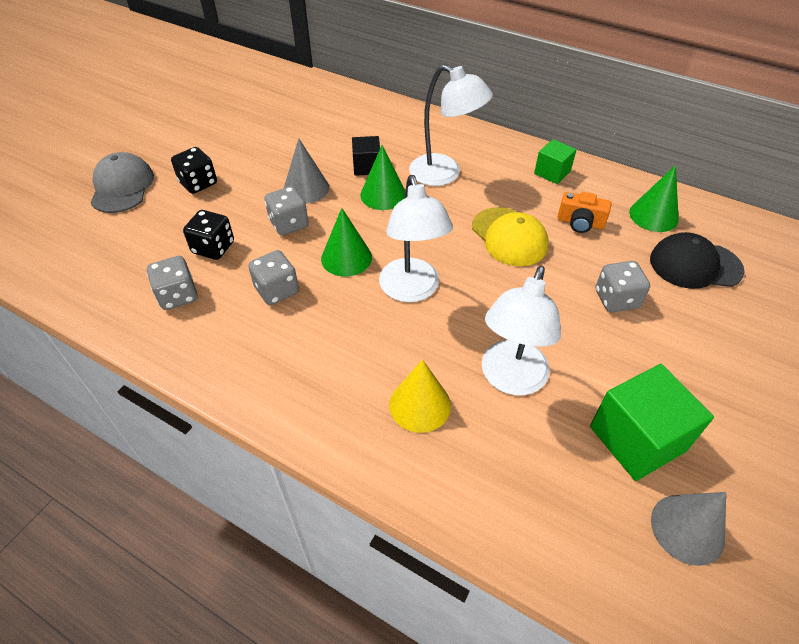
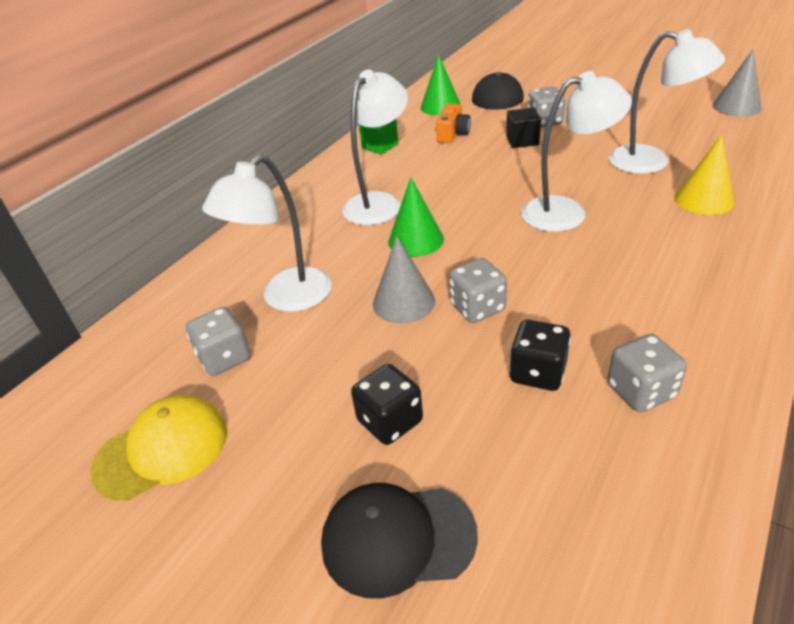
camera: 85 degrees left, 10 degrees down
(122, 187) = (397, 538): grey cap -> black cap
(277, 290) = (598, 301): grey dice -> grey dice (224, 358)
(325, 136) = (286, 298): none -> white lamp
(346, 258) = (529, 256): green cone -> none
(367, 167) = (360, 256): black cube -> black cube (522, 140)
(509, 237) = (477, 165): yellow cap -> yellow cap (162, 450)
(637, 439) = (677, 118): green cube -> none

